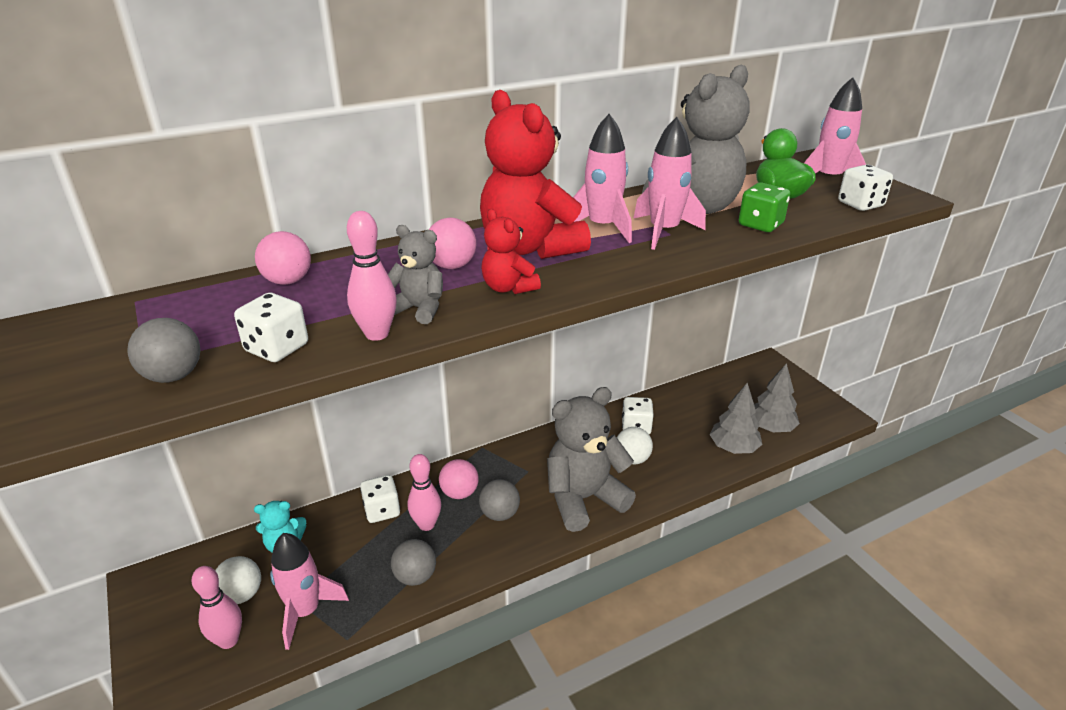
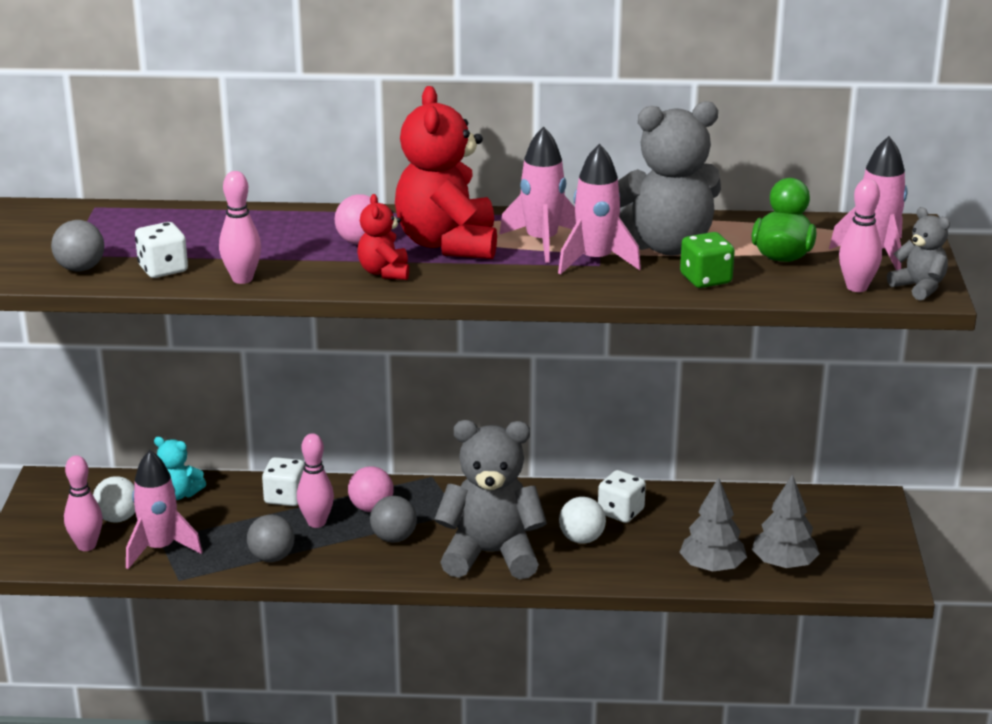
camera: 30 degrees right, 5 degrees down
(288, 281) = (217, 220): pink ball -> none
(419, 309) = (293, 269): grey teddy bear -> grey teddy bear (919, 287)
(860, 204) = (857, 287): white dice -> pink bowling pin

